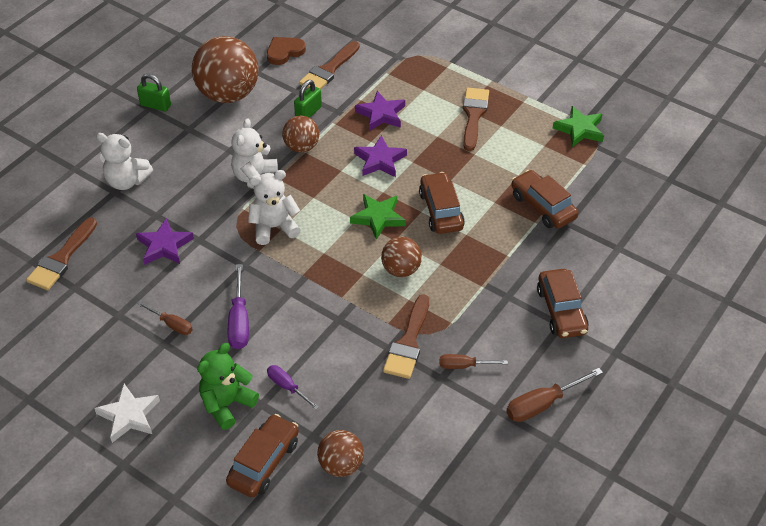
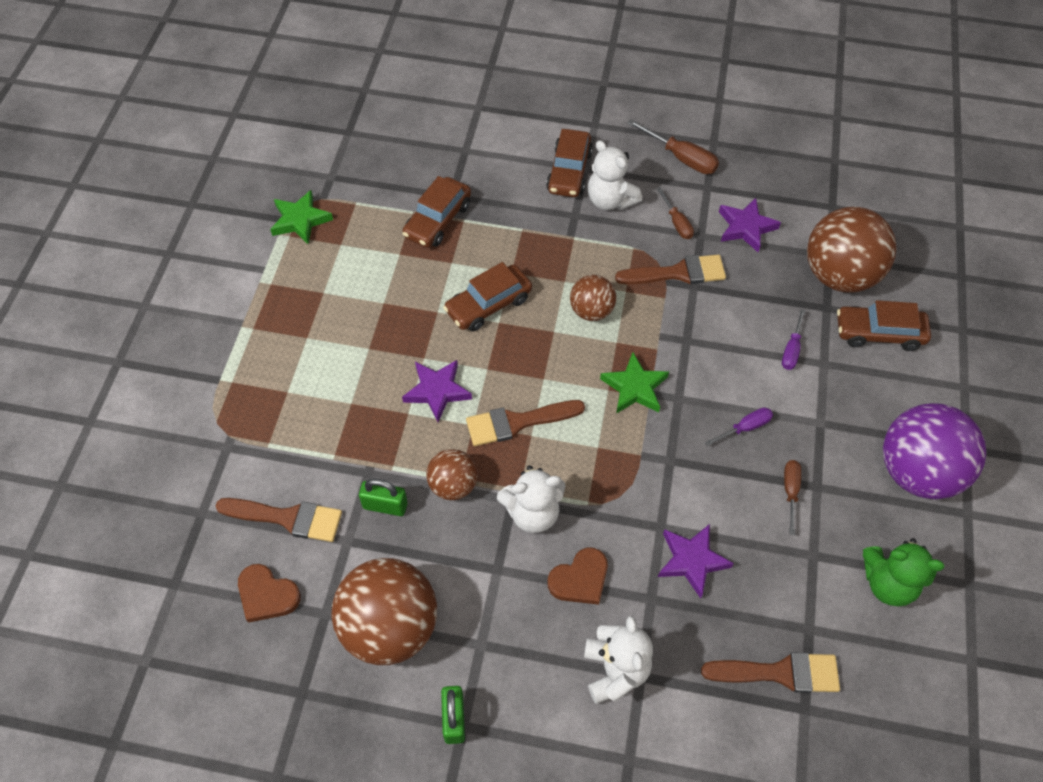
camera: 115 degrees left, 10 degrees up
(129, 416) = (917, 471): white star -> purple ball
(194, 185) = (580, 579): none -> brown heart
(227, 404) = (844, 391): green teddy bear -> green teddy bear (887, 583)
(239, 321) = (745, 428): purple screwdriver -> purple screwdriver, size x0.64
(274, 227) = (599, 455): white teddy bear -> white teddy bear (610, 200)
(341, 465) = (839, 275): brown ball -> brown ball, size x1.86
(378, 218) = (529, 358): green star -> green star (634, 387)
(381, 114) = (354, 420): purple star -> purple star (746, 227)
(474, 115) = (316, 324): brown brush -> brown brush (517, 422)
(561, 310) = (569, 171): brown car -> brown car turned 135 degrees clockwise

